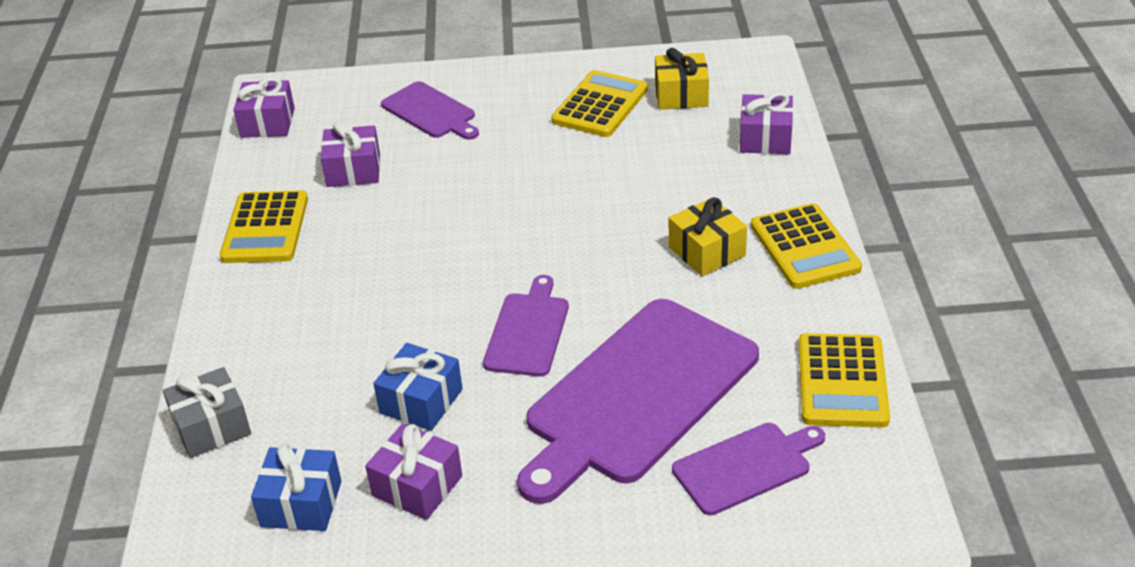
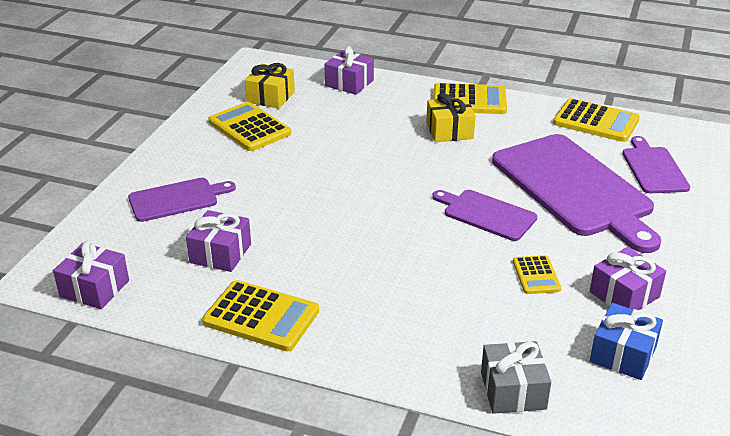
camera: 70 degrees left, 5 degrees down
(421, 401) = (536, 275): blue gift -> yellow calculator

